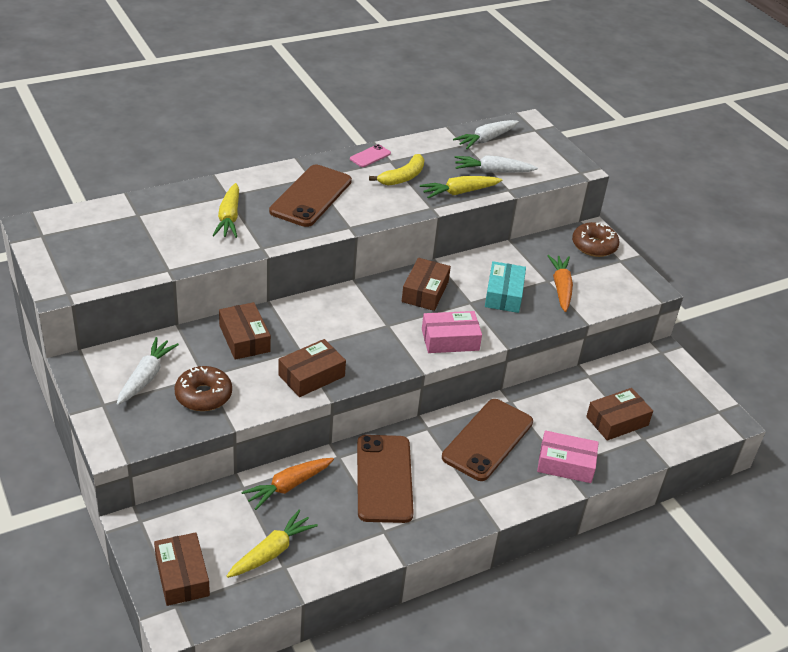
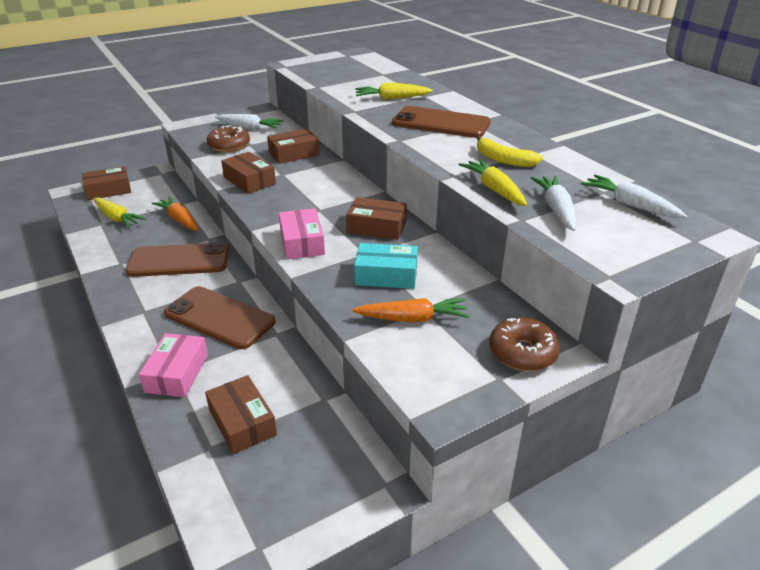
camera: 90 degrees right, 5 degrees down
(370, 156) = (531, 144): pink phone -> none

